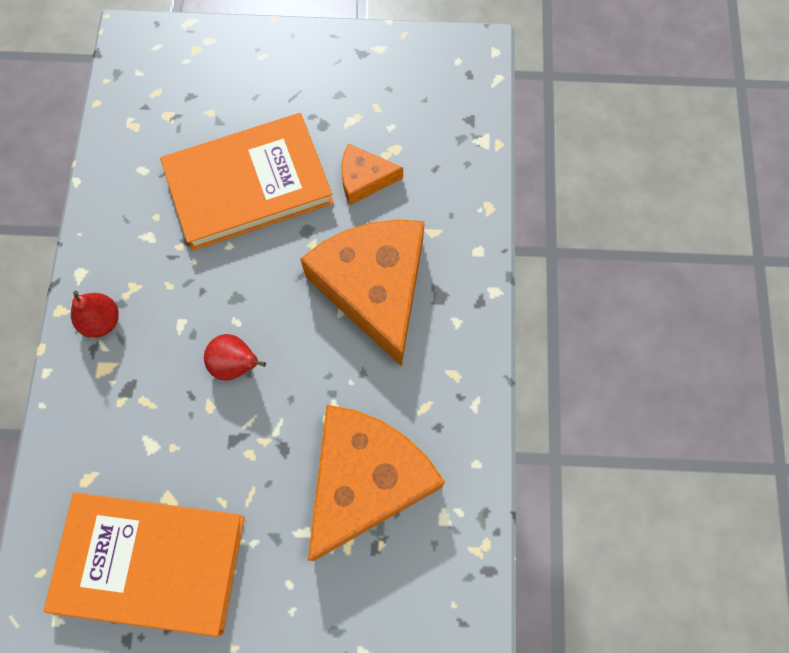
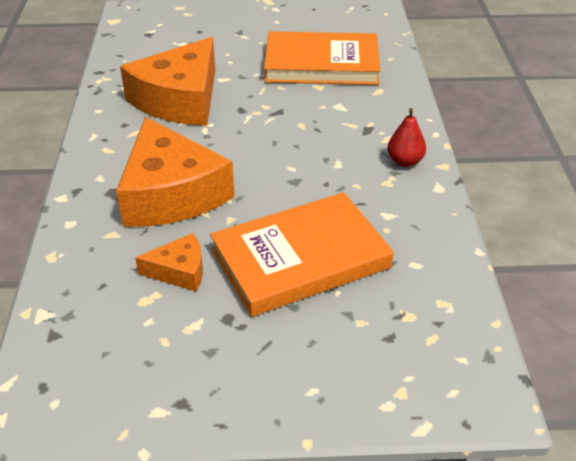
camera: 175 degrees right, 30 degrees down
(235, 364) = (286, 145): red pear -> none

